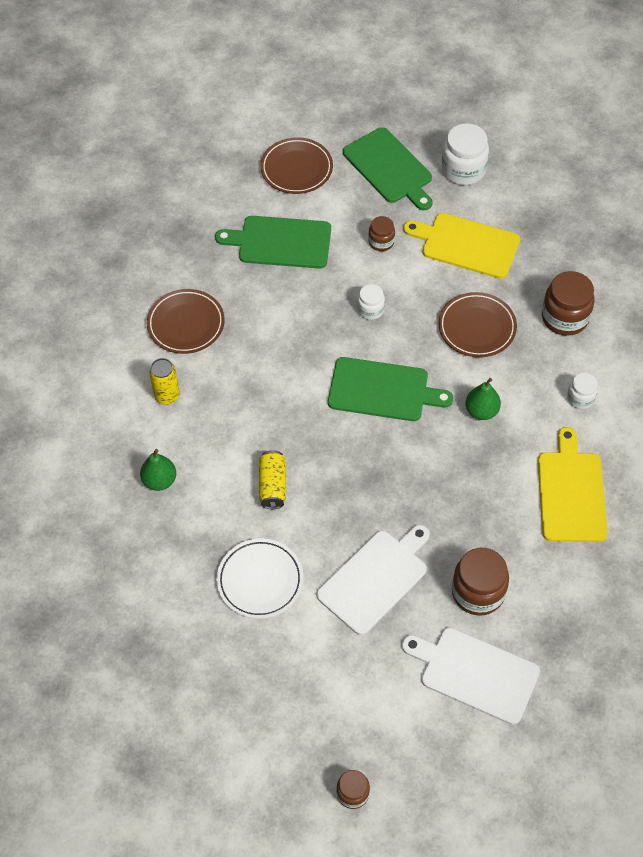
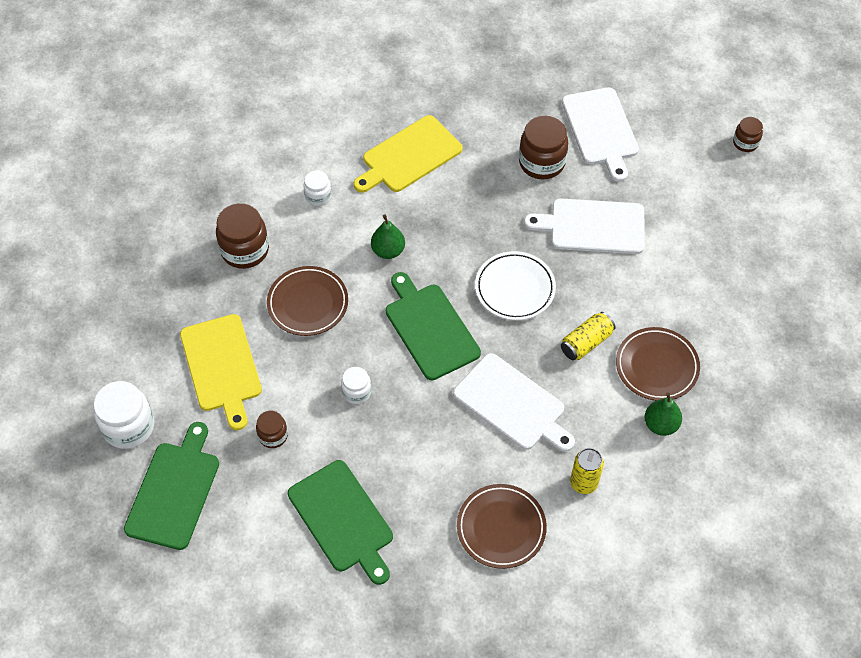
camera: 130 degrees left, 0 degrees up
(260, 580) = (667, 294): white plate -> white plate (515, 288)
(269, 397) = (512, 404): none -> white cutting board
(296, 169) = (239, 575): brown plate -> brown plate (657, 366)

